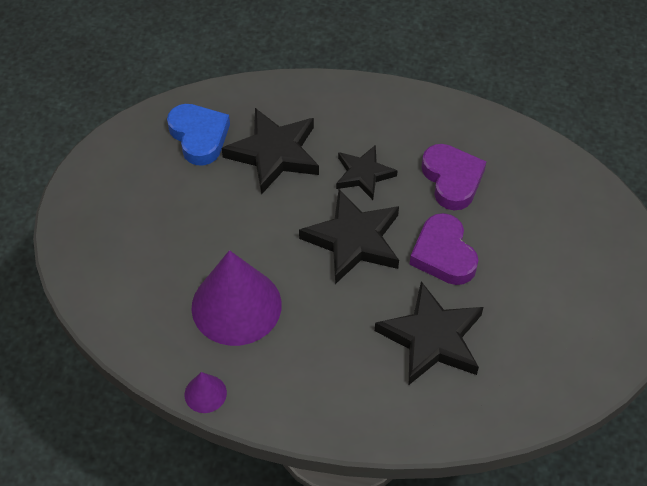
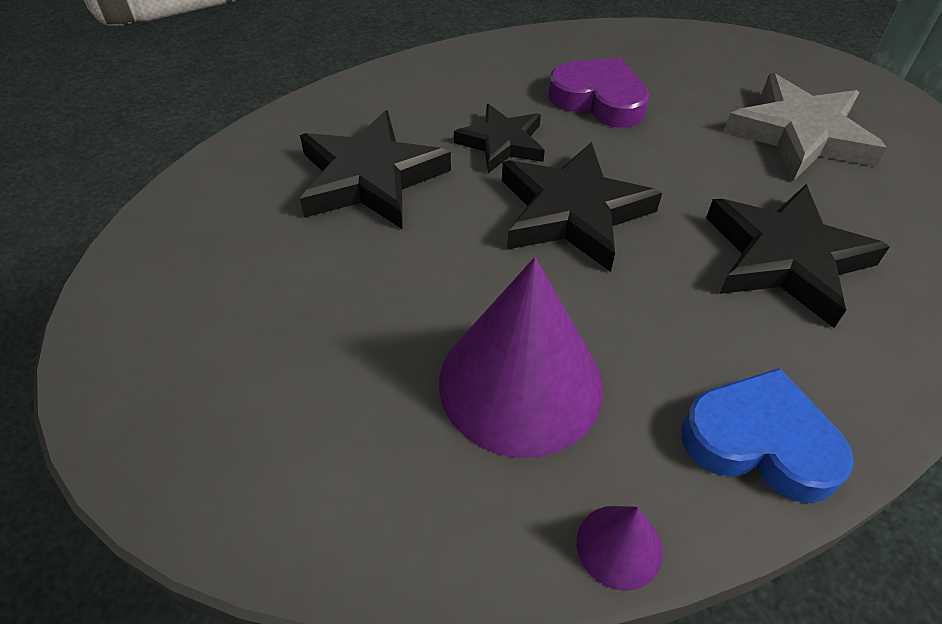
camera: 40 degrees left, 5 degrees down
(199, 137) = (246, 212): blue heart -> blue heart (760, 442)
(443, 254) = (682, 169): purple heart -> none
(544, 279) = (800, 135): none -> grey star

